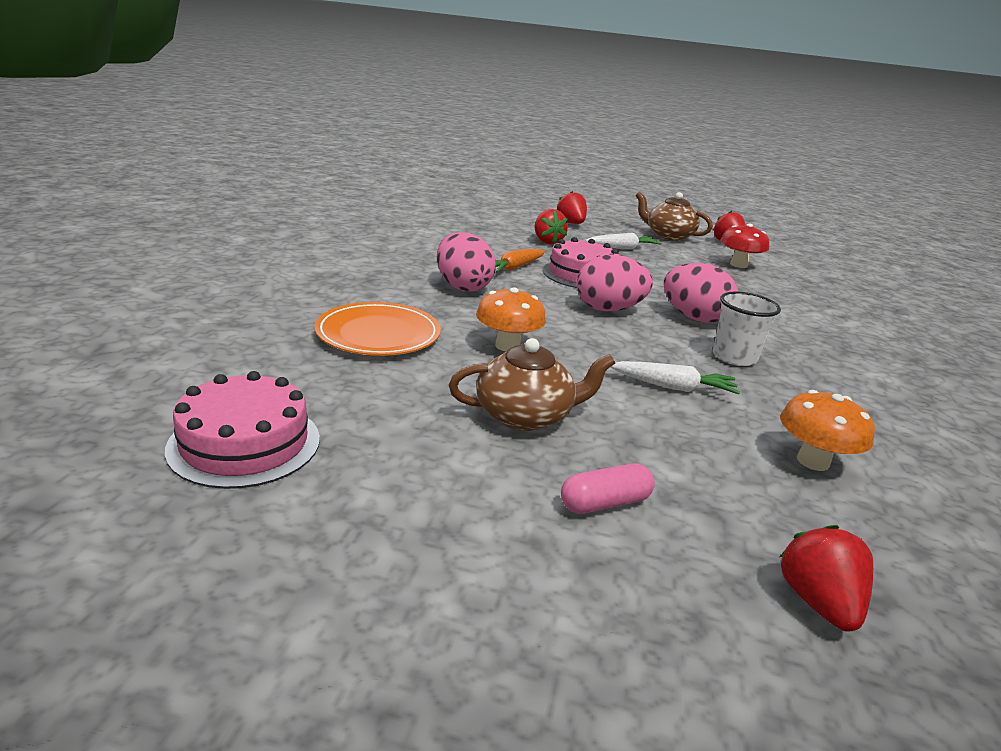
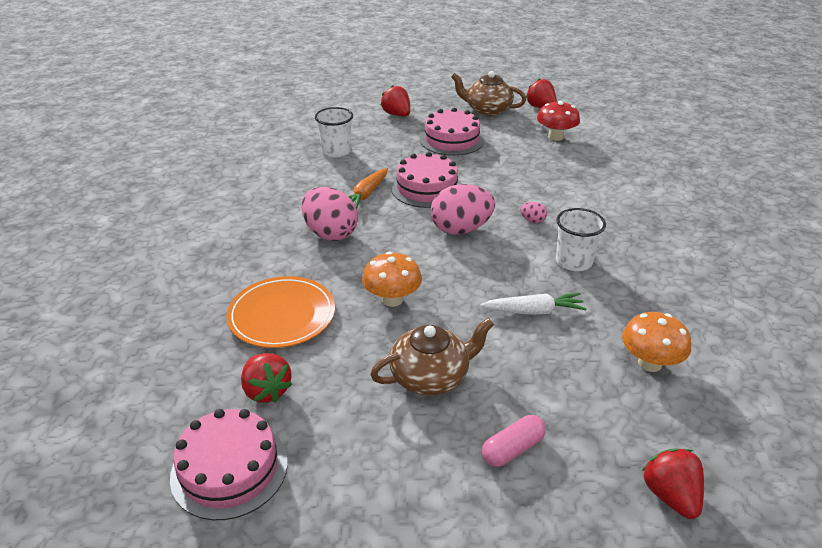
camera: 10 degrees left, 10 degrees up
(497, 235) = (336, 151): none -> white cup
(547, 241) = (383, 148): red strawberry -> red strawberry (267, 391)
(622, 248) = (451, 140): white carrot -> pink cake
(694, 318) = (532, 220): pink egg -> pink egg, size x0.43

